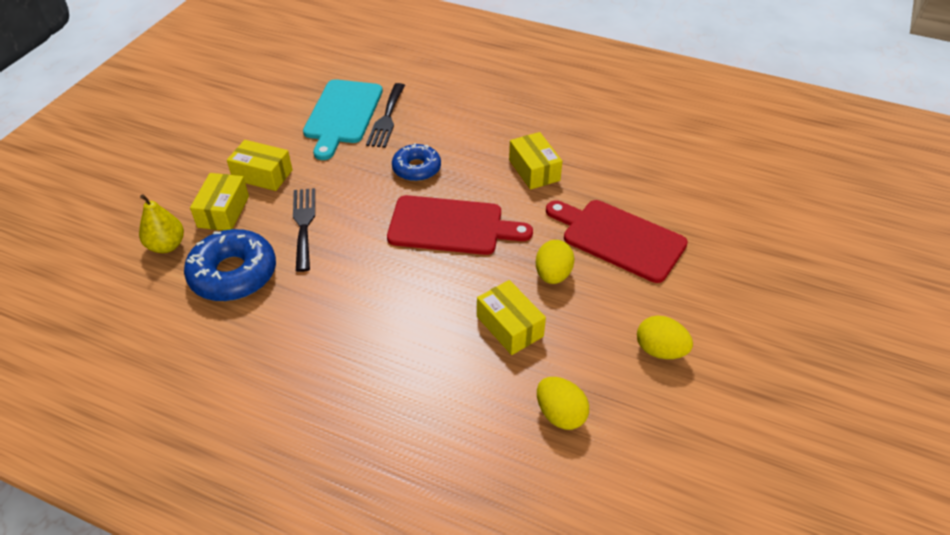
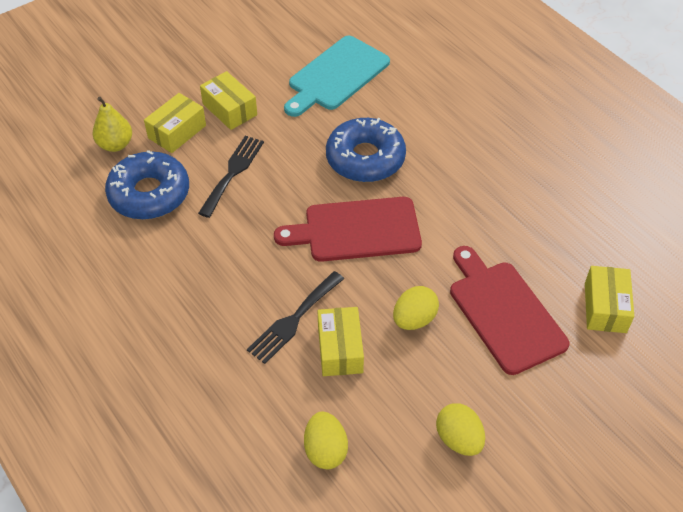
camera: 30 degrees right, 5 degrees up
(386, 118) = (373, 95): black fork -> black fork (294, 320)
(416, 168) = (365, 158): blue donut -> blue donut, size x1.58
(451, 226) = (356, 230): red cutting board -> red cutting board turned 135 degrees clockwise
(534, 170) = (474, 206): yellow box -> yellow box (605, 307)

